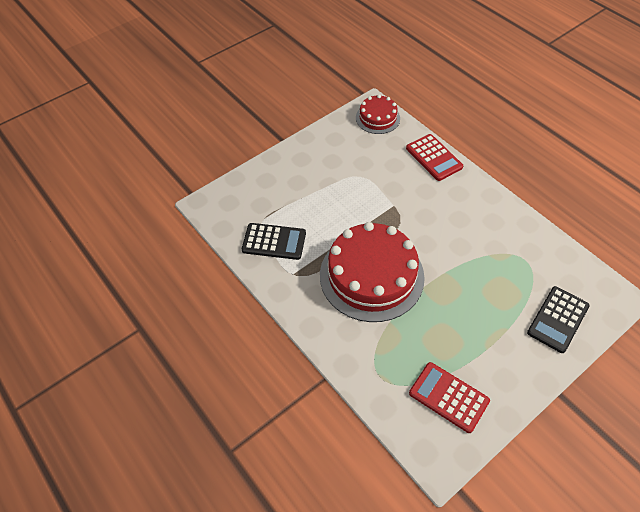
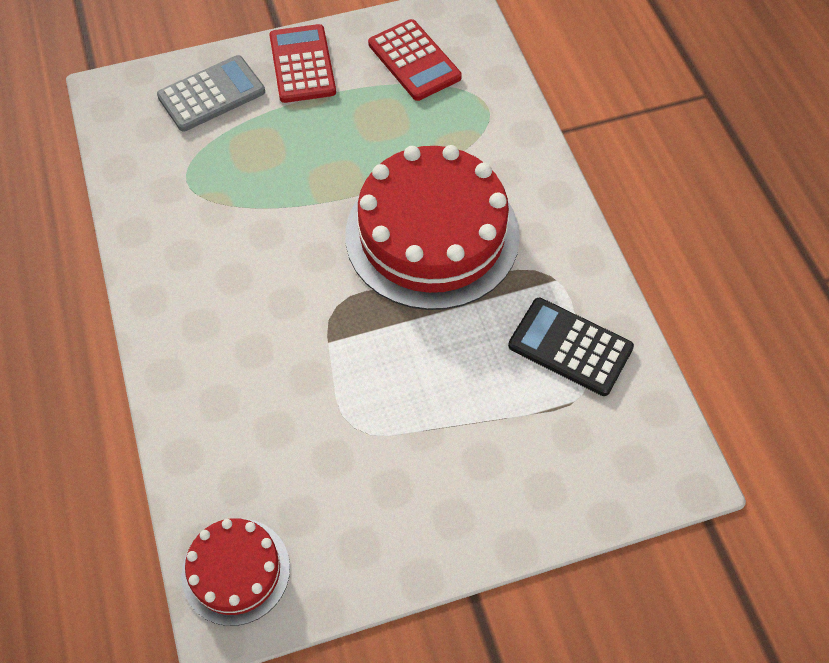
camera: 160 degrees left, 5 degrees up
(434, 158) = (190, 416): red calculator -> red calculator (302, 64)
(557, 319) = (211, 94): black calculator -> grey calculator

